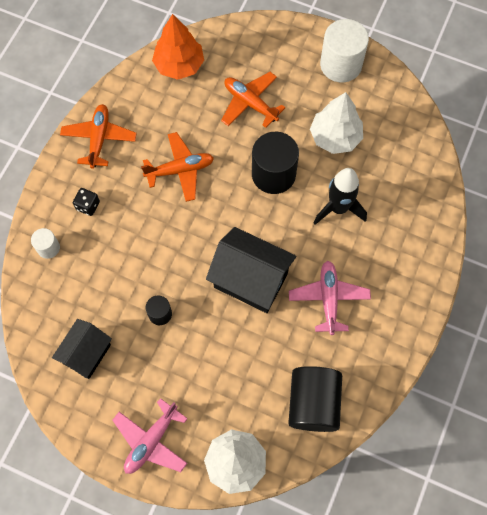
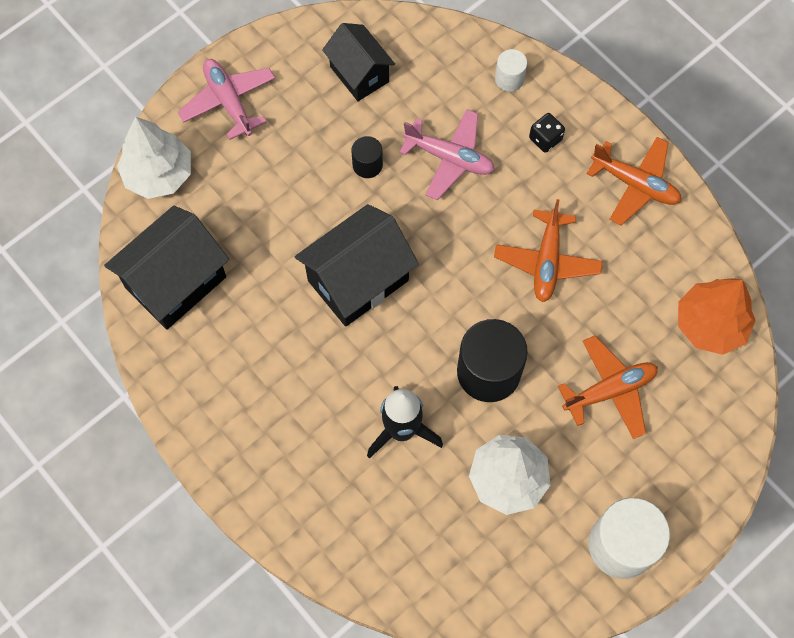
camera: 115 degrees right, 0 degrees up
(313, 403) = (176, 282): black cylinder -> black house
(328, 298) = (288, 359): pink plane -> pink plane (449, 158)

